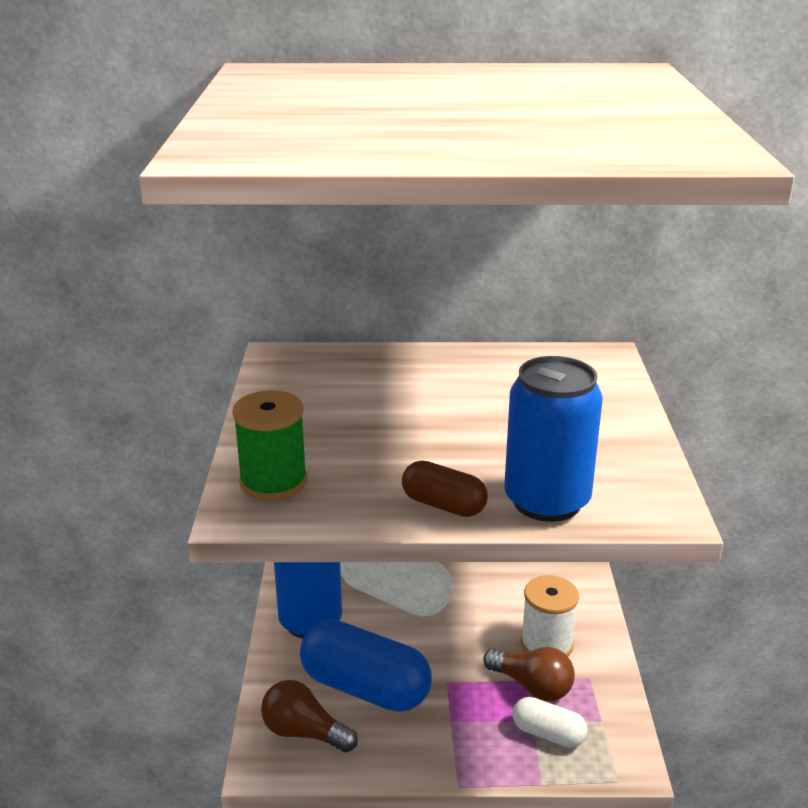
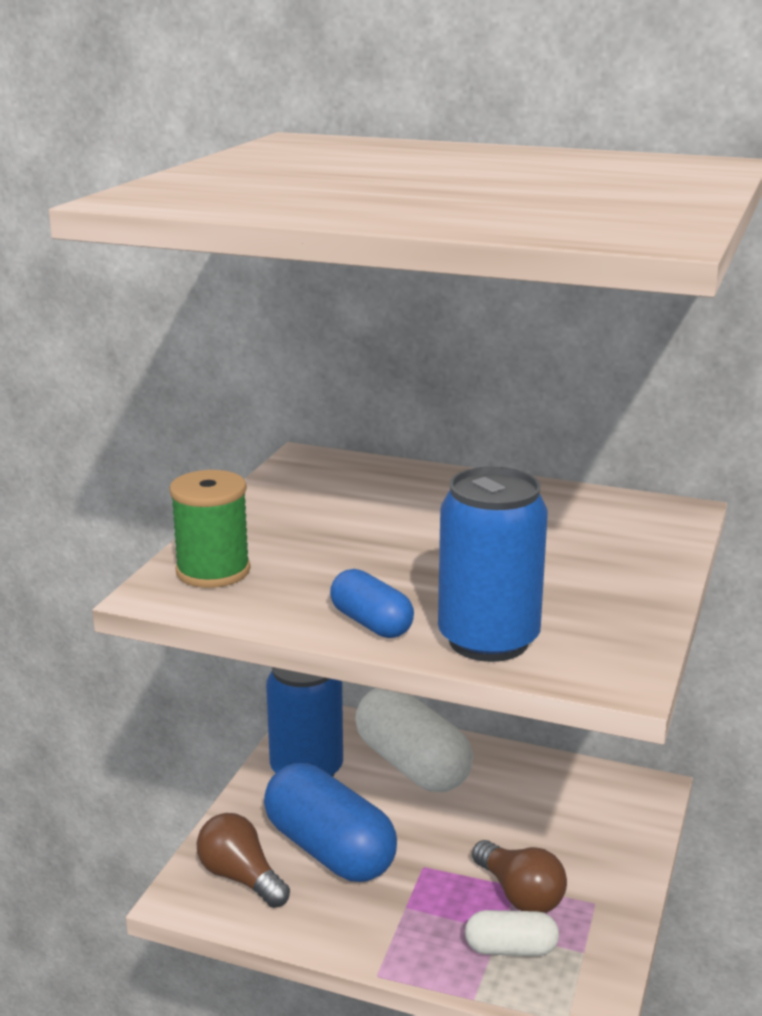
camera: 20 degrees right, 5 degrees down
(443, 505) = (371, 623): brown capsule -> blue capsule
(546, 644) = (562, 855): white spool -> none
(548, 734) = (511, 949): white capsule -> white capsule turned 45 degrees counterclockwise

